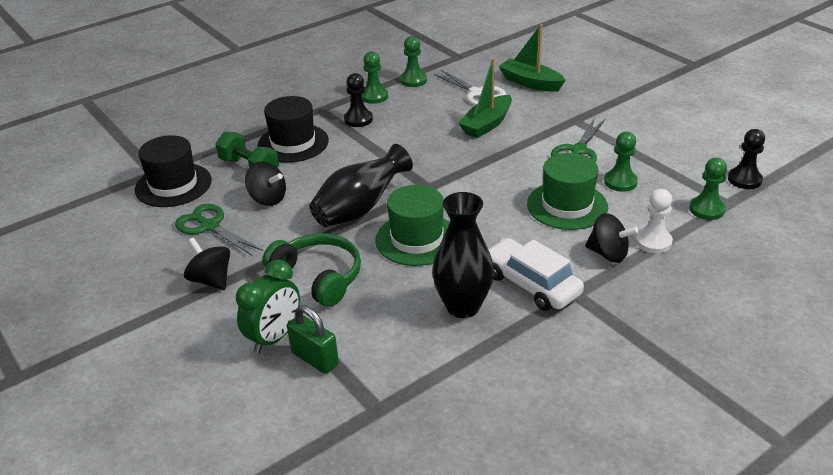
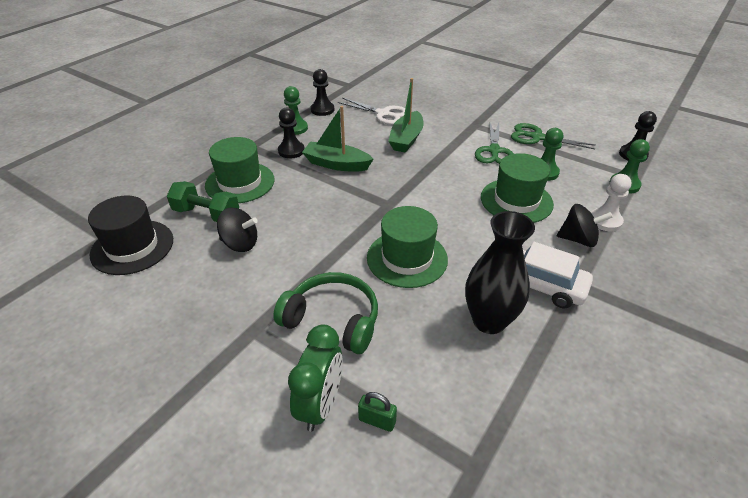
camera: 20 degrees left, 5 degrees up
(209, 226) = (191, 286): green scissors -> green scissors (537, 137)
(211, 280) = (219, 349): black spinning top -> none
(293, 143) = (240, 182): black hat -> green hat
(315, 359) = (377, 420): green padlock -> green padlock, size x0.64
(360, 209) = (337, 238): black vase -> none
(413, 80) = (322, 110): green pawn -> black pawn
(530, 83) = (421, 99): green boat -> green boat (336, 164)

